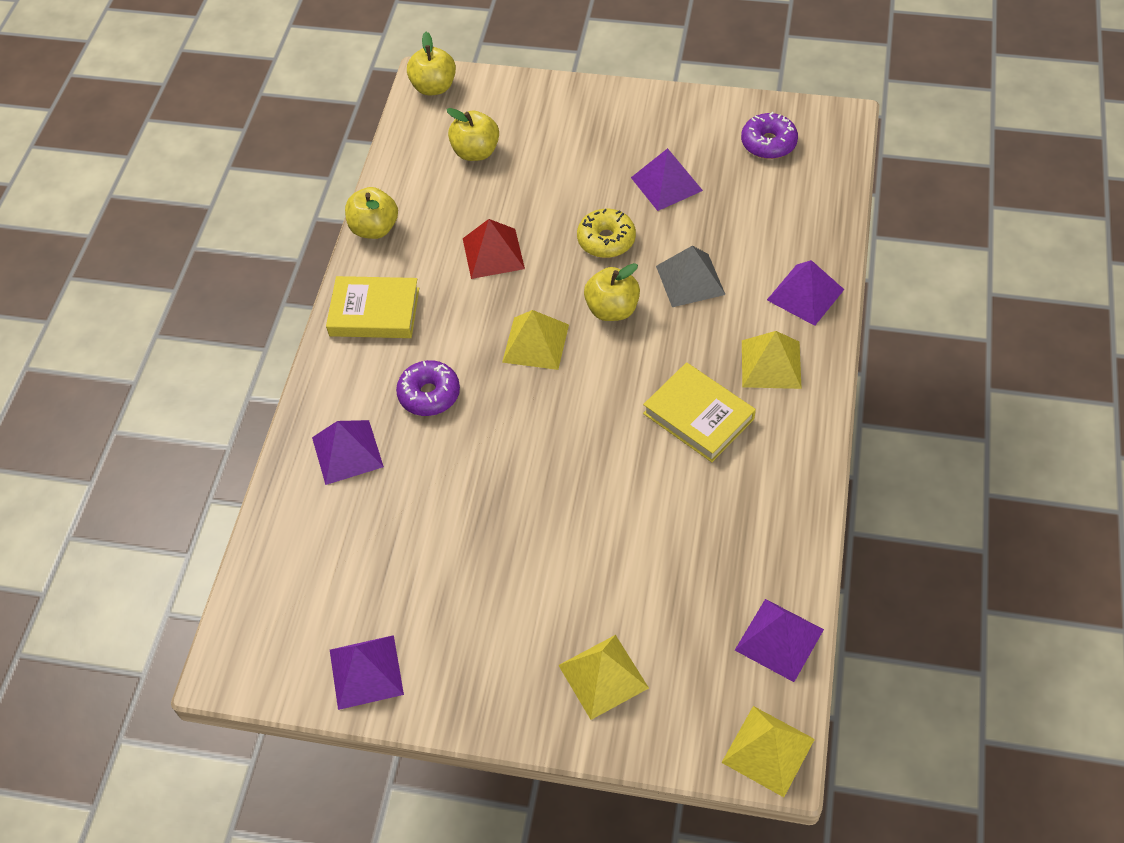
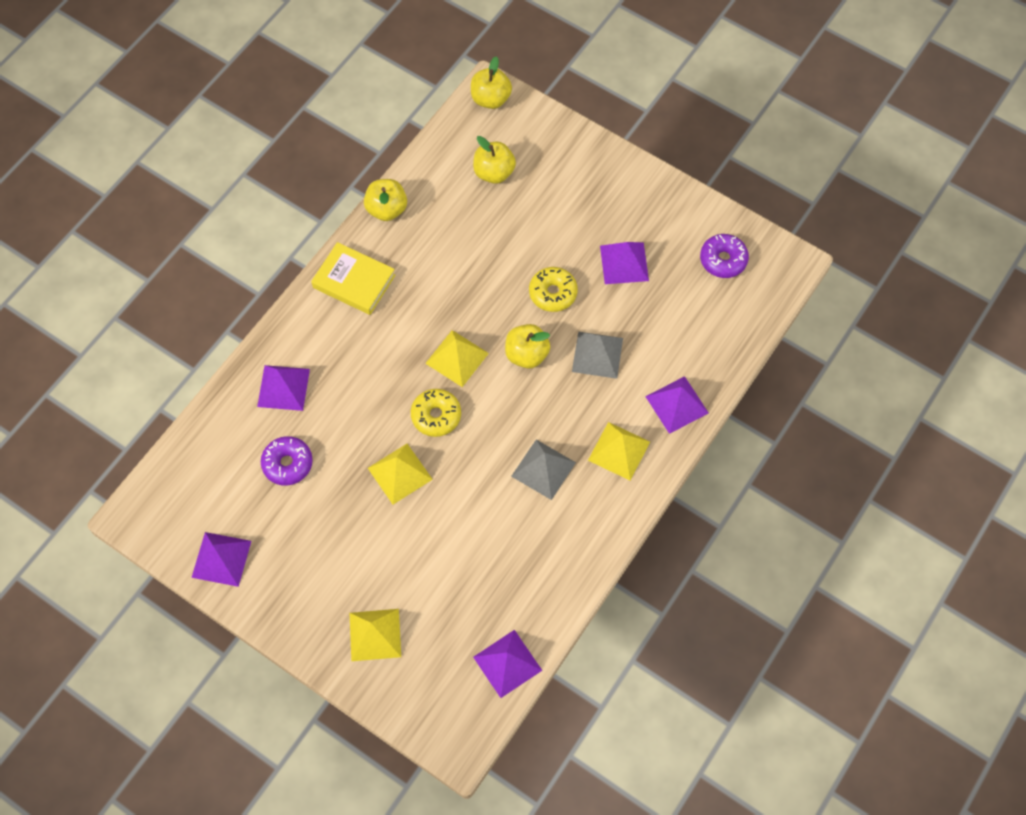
camera: 20 degrees right, 10 degrees up
(429, 394) = (361, 367): purple donut -> purple donut (287, 464)
(493, 253) = (463, 268): red pyramid -> none
(544, 410) = (436, 416): none -> yellow donut
(698, 416) = (543, 469): yellow book -> grey pyramid
(768, 750) = (457, 737): yellow pyramid -> yellow pyramid (400, 473)

